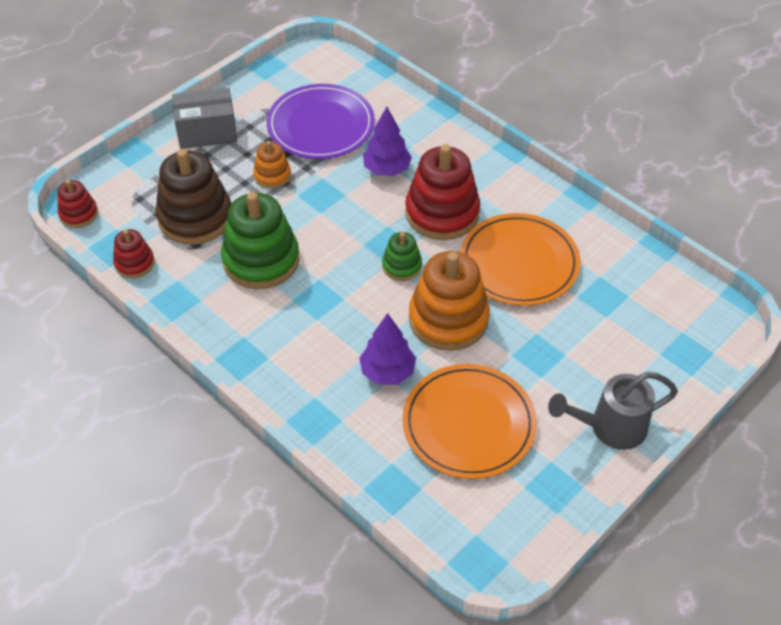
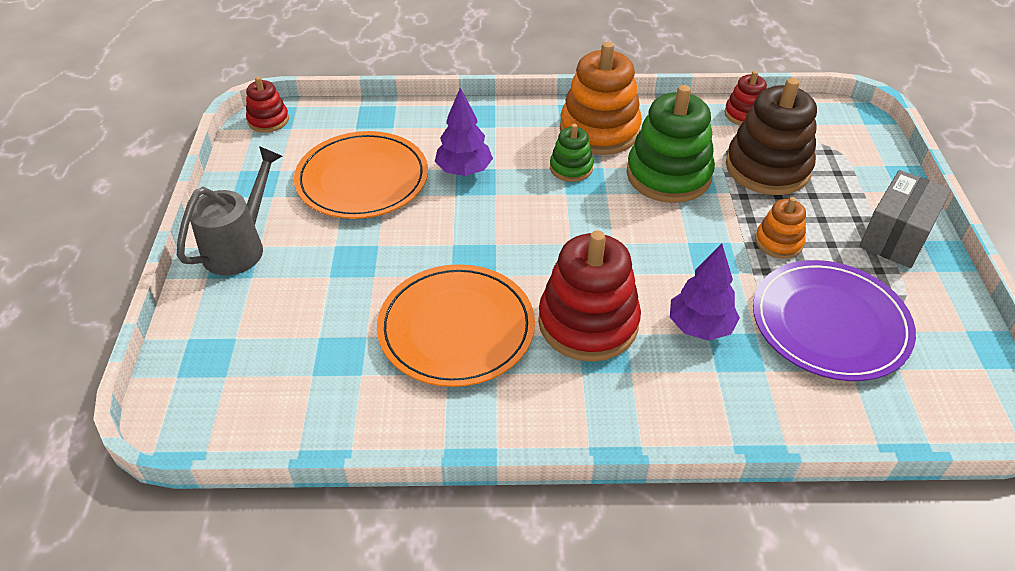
camera: 135 degrees right, 5 degrees down
(78, 214) = (841, 114): red stacking toy -> red stacking toy (268, 120)
(402, 266) = (557, 249): green stacking toy -> green stacking toy (571, 168)
(448, 319) = (463, 235): orange stacking toy -> orange stacking toy (599, 130)

